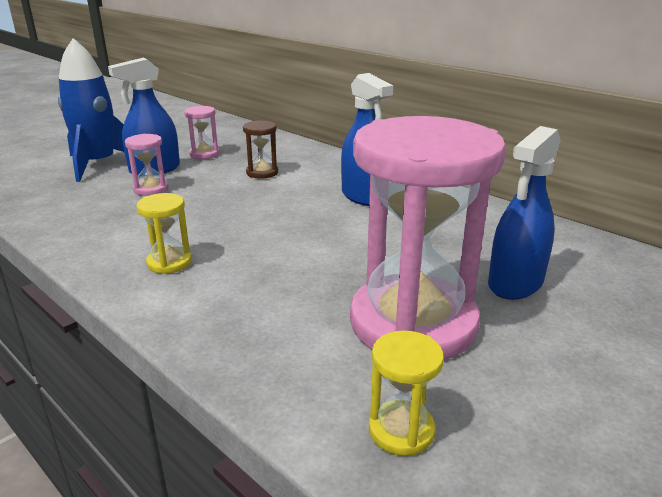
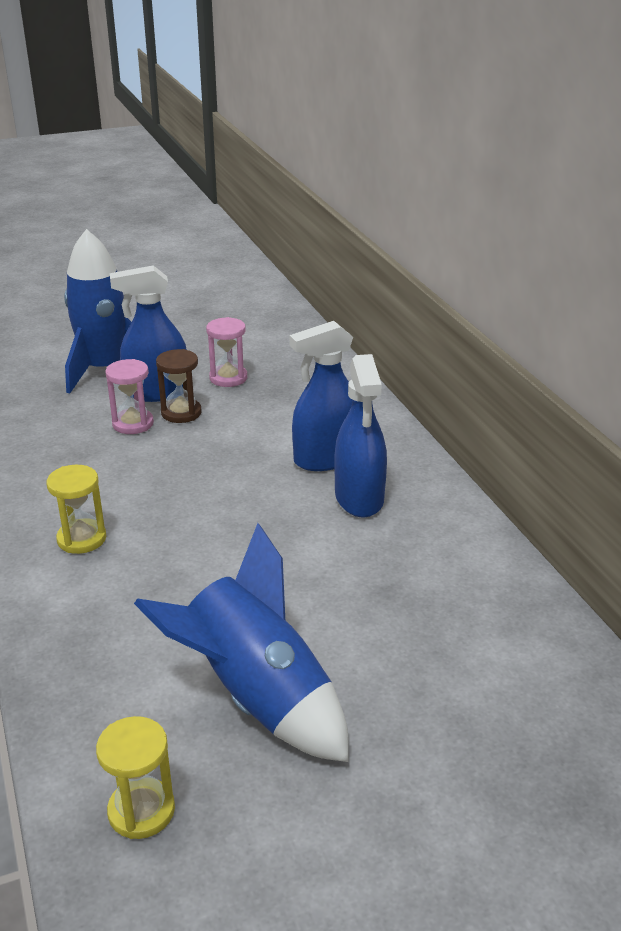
camera: 25 degrees right, 5 degrees up
(262, 173) = (271, 427): brown hourglass -> brown hourglass (181, 413)
(413, 323) = (257, 697): pink hourglass -> blue rocket
(515, 283) = (418, 684): blue spray bottle -> blue spray bottle (326, 458)

